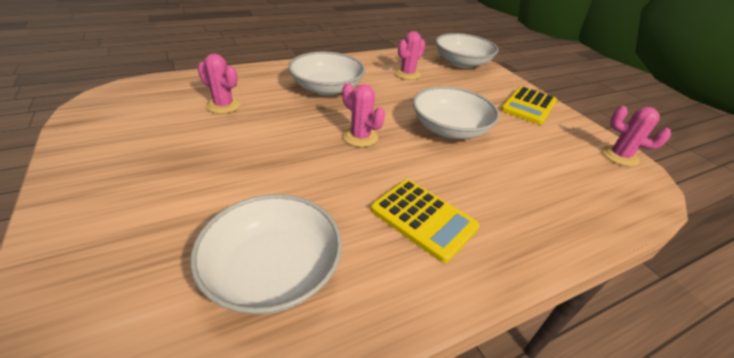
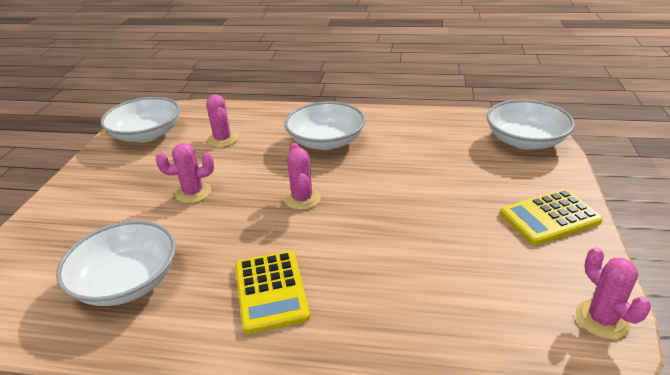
camera: 40 degrees right, 5 degrees down
(407, 74) = (432, 142): pink cactus -> pink cactus (193, 193)
(449, 129) = (404, 216): white bowl -> white bowl (146, 134)

